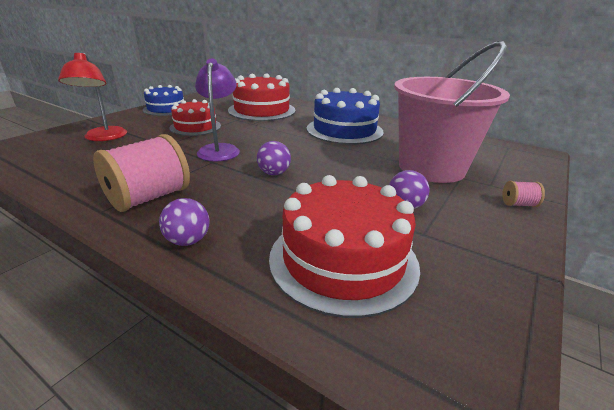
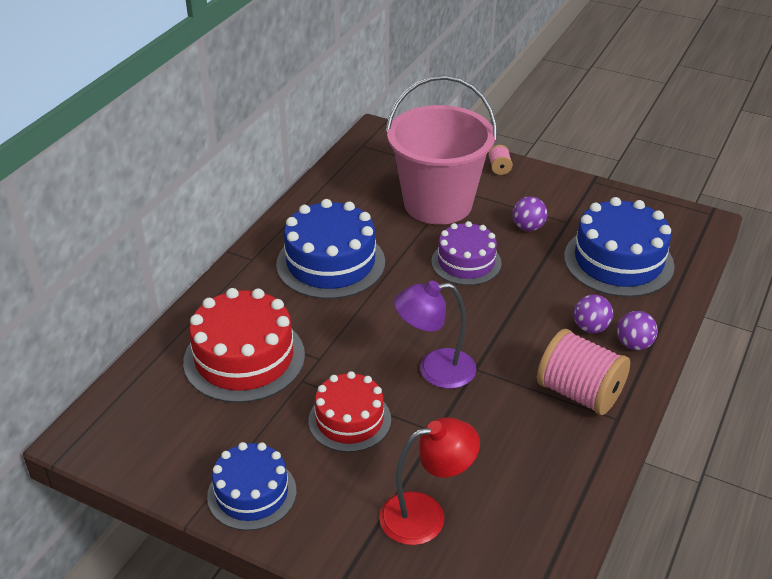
camera: 95 degrees left, 10 degrees up
(274, 173) = (490, 312): purple ball -> purple ball (590, 328)
(343, 171) = (466, 262): none -> purple cake
(343, 260) = (618, 261): red cake -> blue cake

